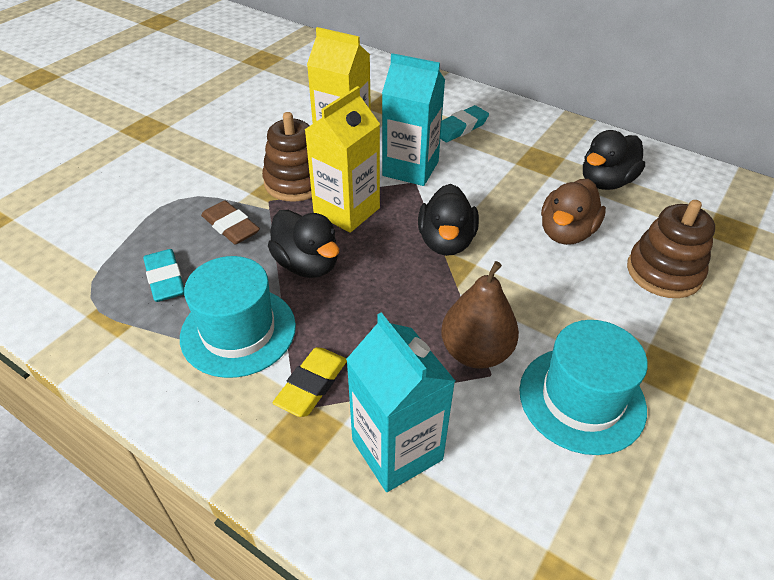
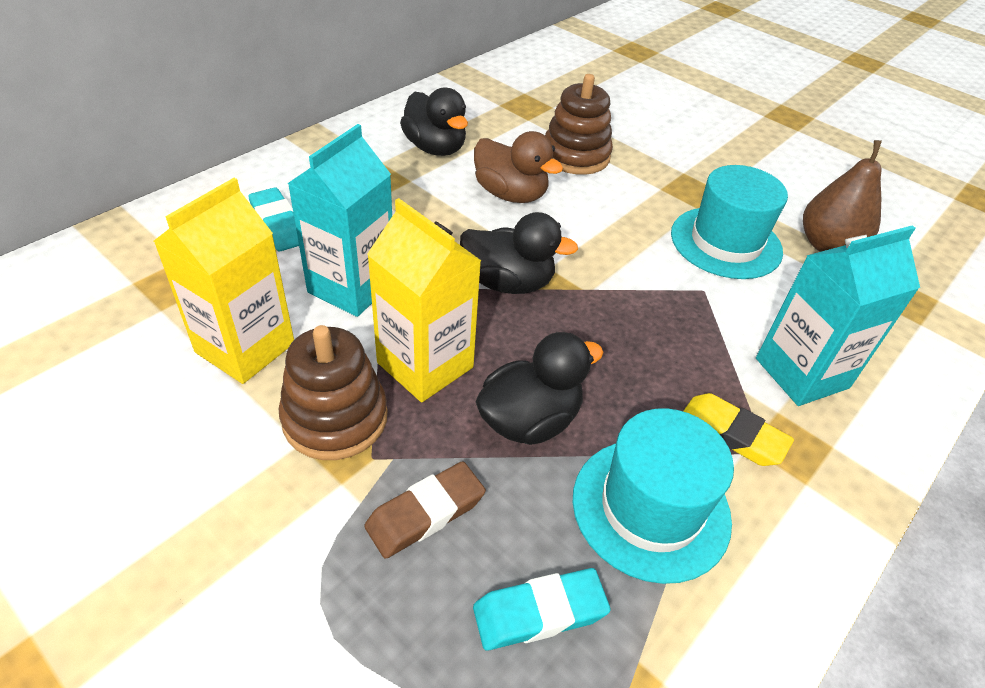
camera: 85 degrees left, 0 degrees up
(476, 352) = (676, 294): brown pear -> brown pear (827, 245)

